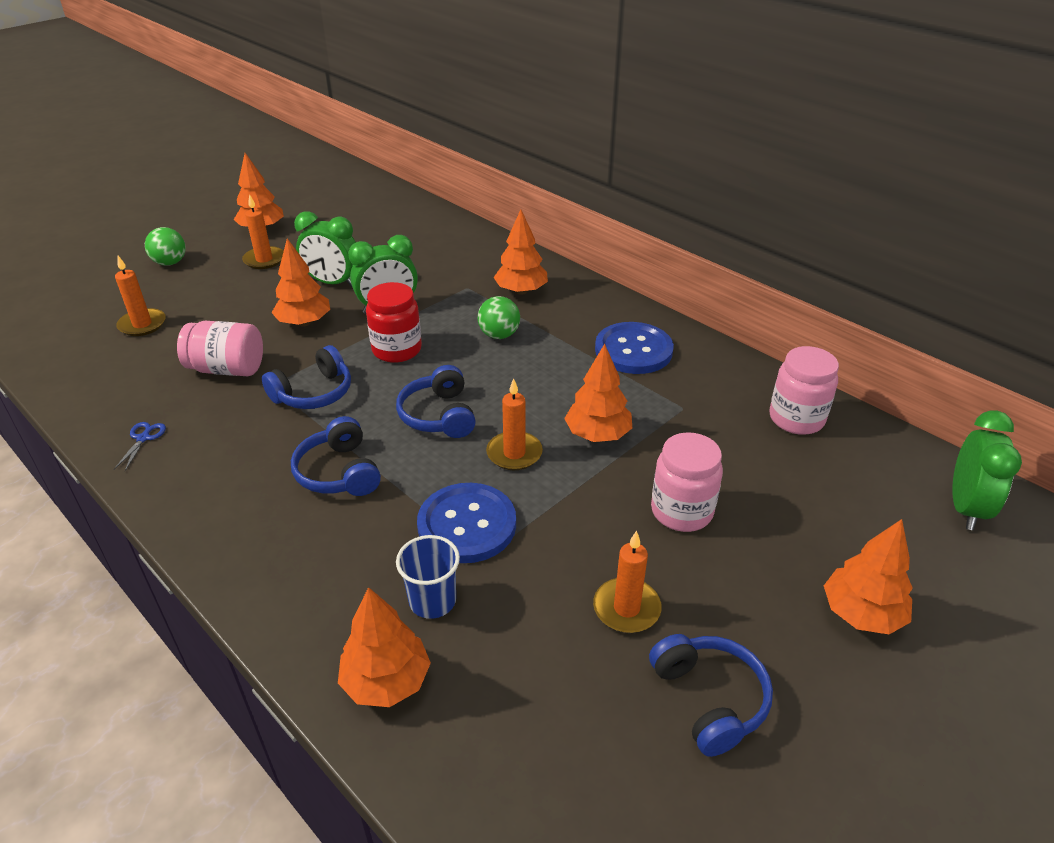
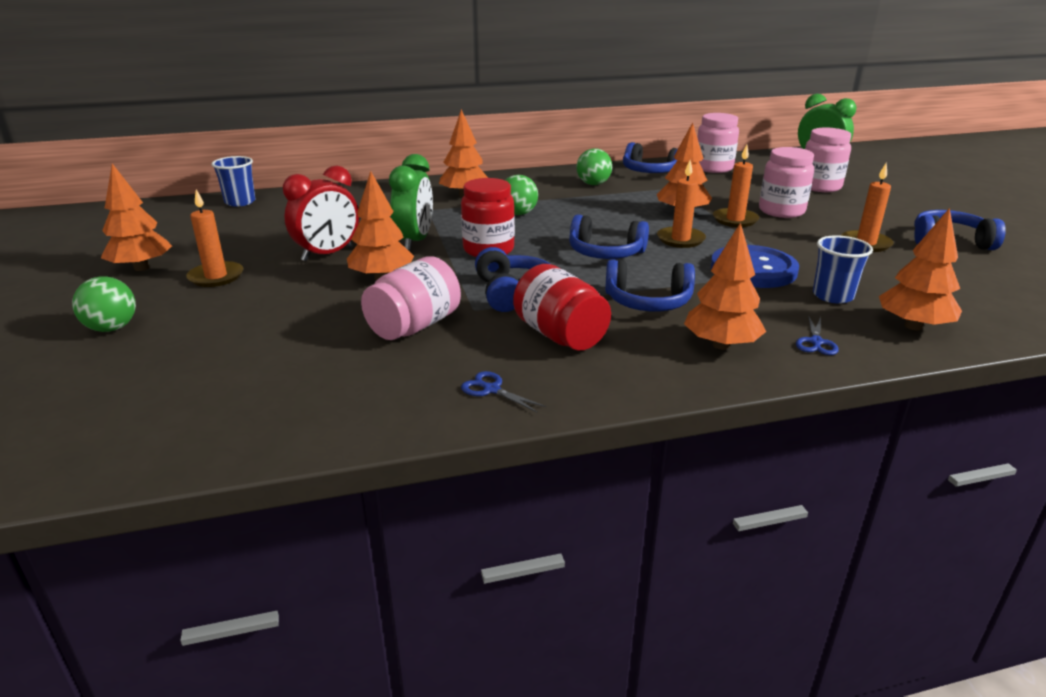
camera: 60 degrees left, 10 degrees down
(142, 324) = (238, 363): orange candle -> orange candle (735, 220)
(245, 442) = (560, 335): none -> red jar
(306, 605) = (816, 342): none -> blue scissors
(333, 283) = (327, 254): green clock -> red clock
(408, 206) = (240, 202): none -> blue cup
(633, 350) = (593, 184): blue button -> green ball
(722, 375) = (650, 172): none -> blue headphones
(825, 529) = (819, 187): none -> pink jar
(861, 614) = (892, 197): orange tree -> orange tree (721, 345)

